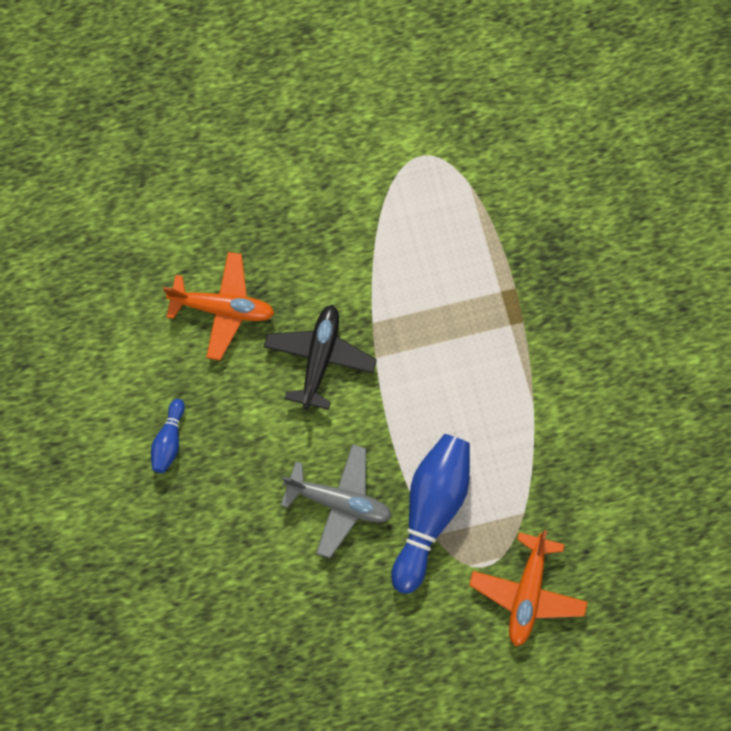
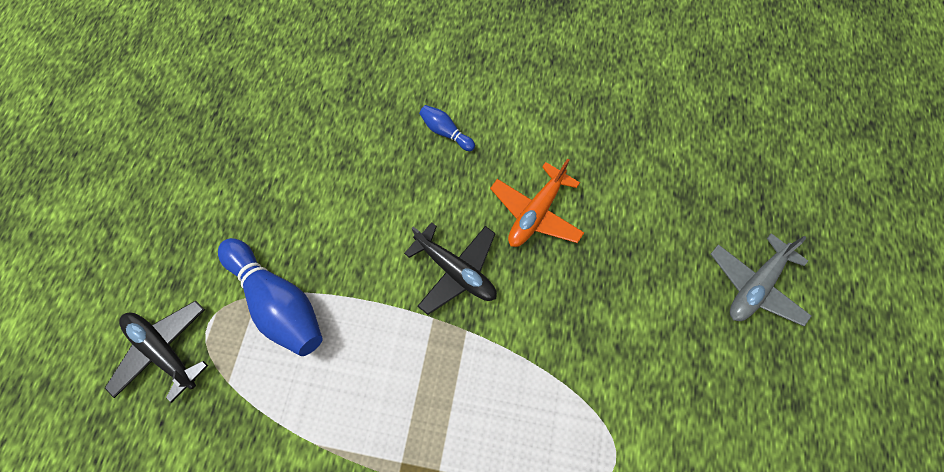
camera: 115 degrees right, 5 degrees down
(339, 501) = (329, 233): grey plane -> grey plane (755, 285)
(527, 592) = (164, 350): orange plane -> black plane

